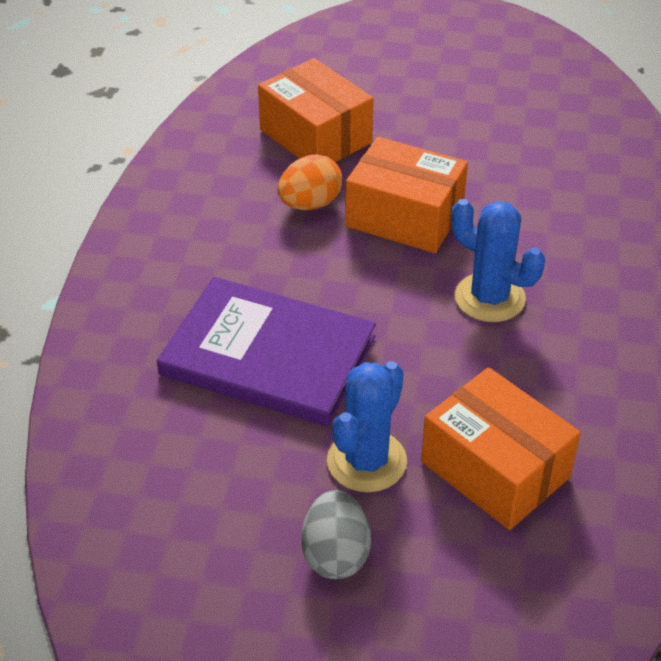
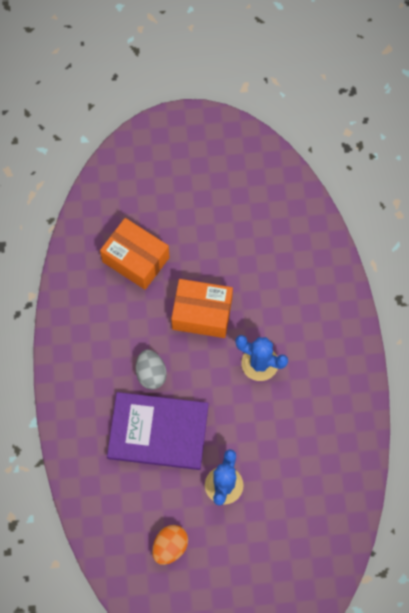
camera: 15 degrees left, 25 degrees up
(310, 204) = (148, 316): orange egg -> orange egg (170, 547)
(335, 554) = (223, 541): grey egg -> grey egg (151, 374)
(495, 469) = (284, 474): orange box -> none

